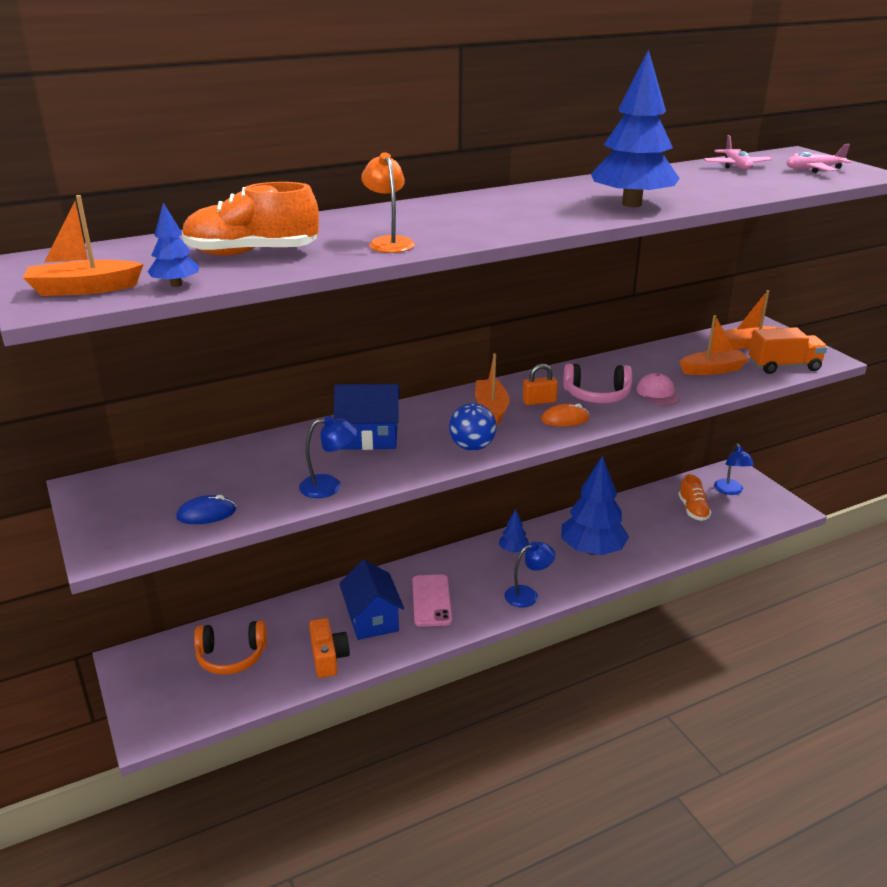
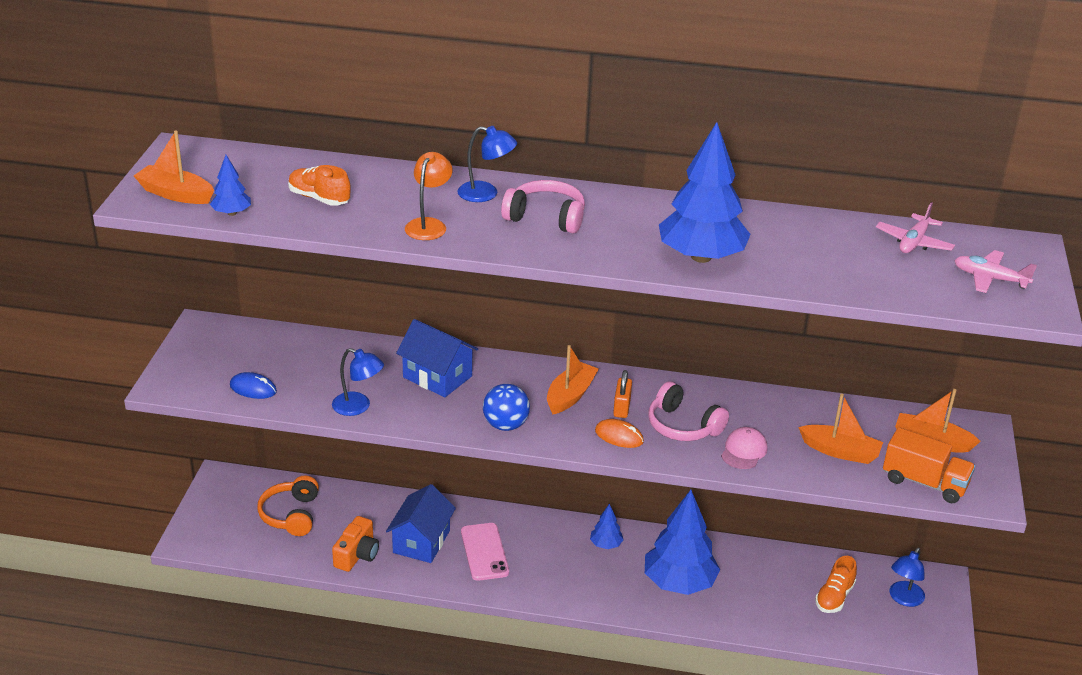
camera: 35 degrees right, 5 degrees up
(231, 656) = (291, 515): orange headphones -> orange headphones turned 60 degrees clockwise
(251, 253) = (319, 198): orange shoe -> orange shoe, size x0.64
(431, 600) = (484, 552): pink phone -> pink phone turned 45 degrees counterclockwise
(476, 215) = (546, 217): none -> pink headphones
(528, 594) = (571, 591): blue lamp -> blue lamp (486, 194)
(539, 401) = (622, 408): orange padlock -> orange padlock turned 75 degrees clockwise

